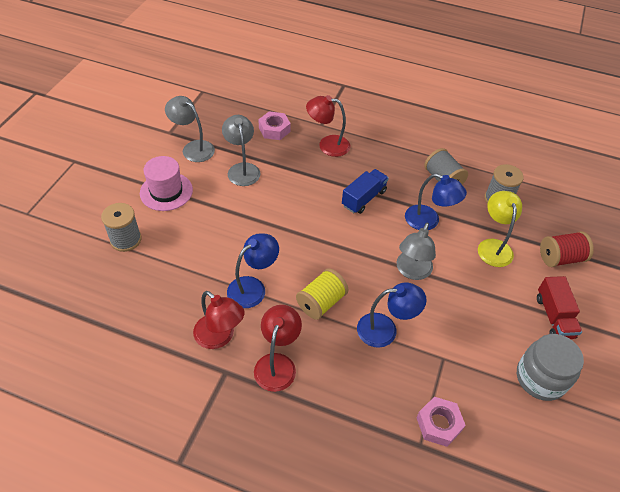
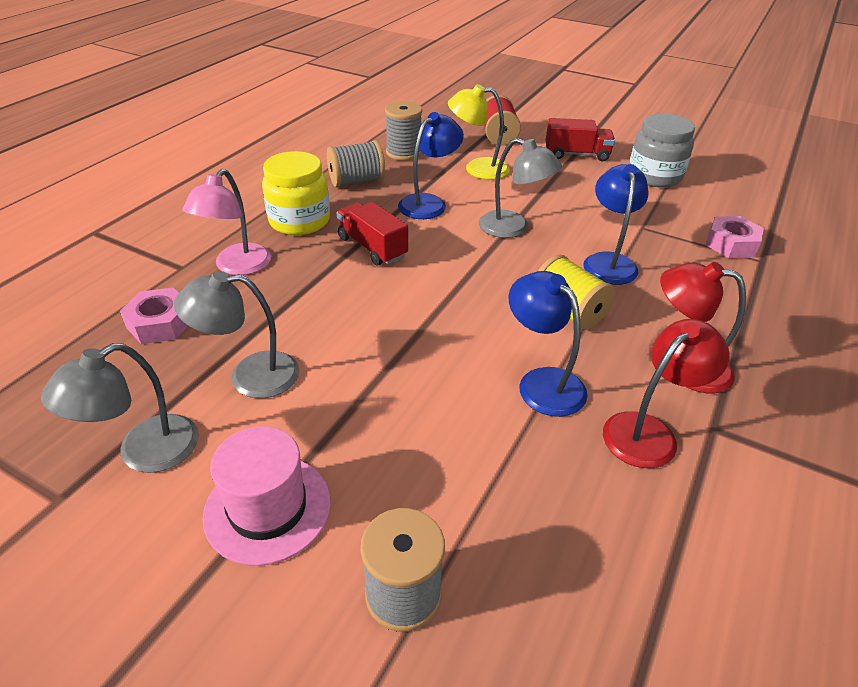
camera: 80 degrees left, 10 degrees down
(327, 145) = (237, 267): red lamp -> pink lamp
(364, 198) = (372, 247): blue truck -> red truck
(382, 161) = (299, 221): none -> yellow jar

